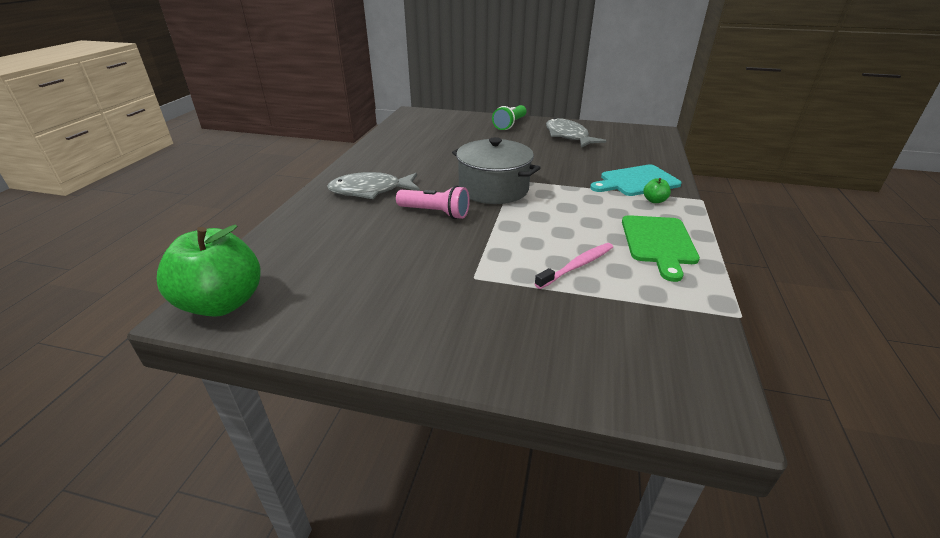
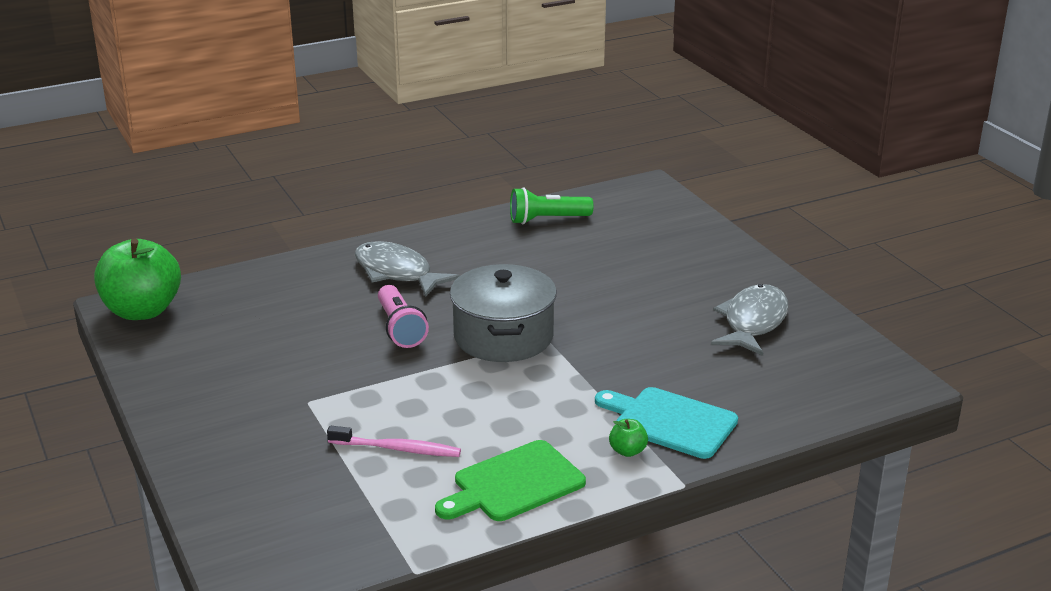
camera: 50 degrees right, 5 degrees down
(510, 124) = (723, 266): green flashlight -> green flashlight (547, 220)

